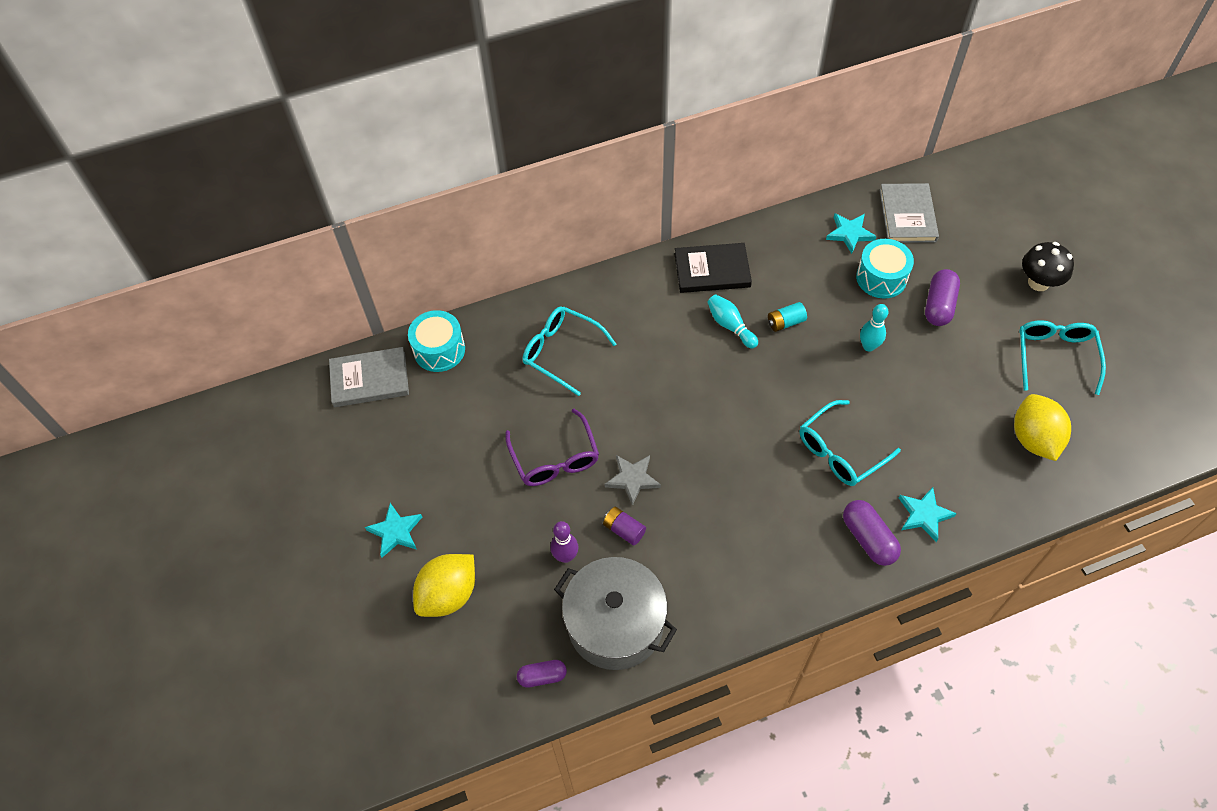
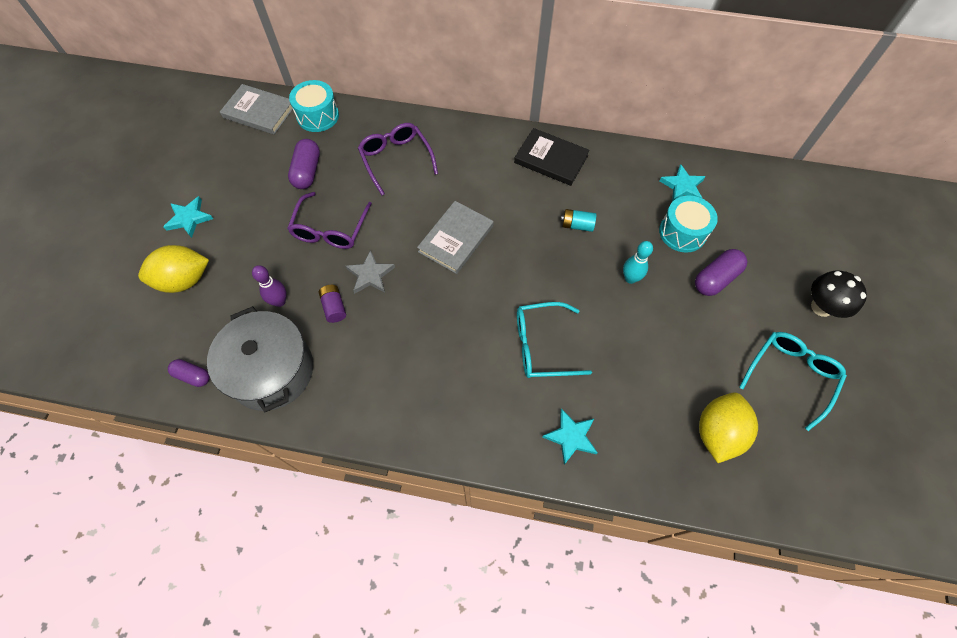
camera: 30 degrees right, 5 degrees up
(561, 352) = (396, 159): turquoise glasses -> purple glasses
(730, 326) = (532, 205): turquoise bowling pin -> none
(868, 538) = (509, 427): purple capsule -> purple capsule (307, 172)
(907, 215) = (742, 196): grey book -> grey book (456, 239)

